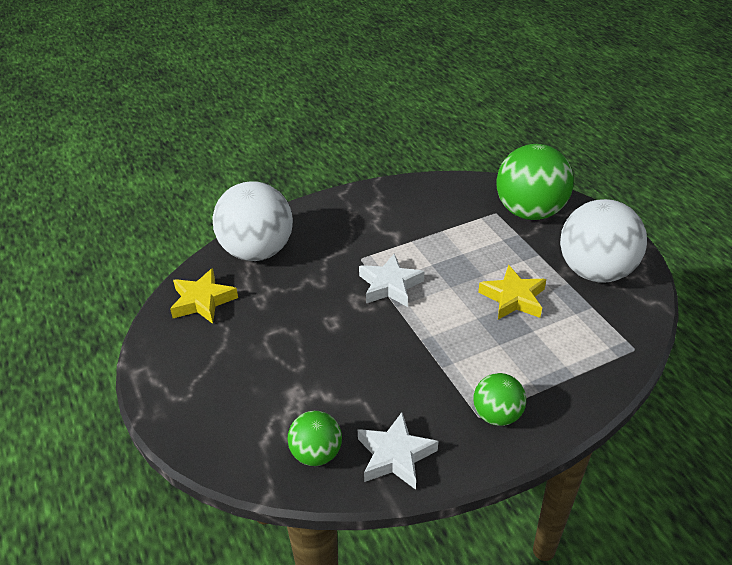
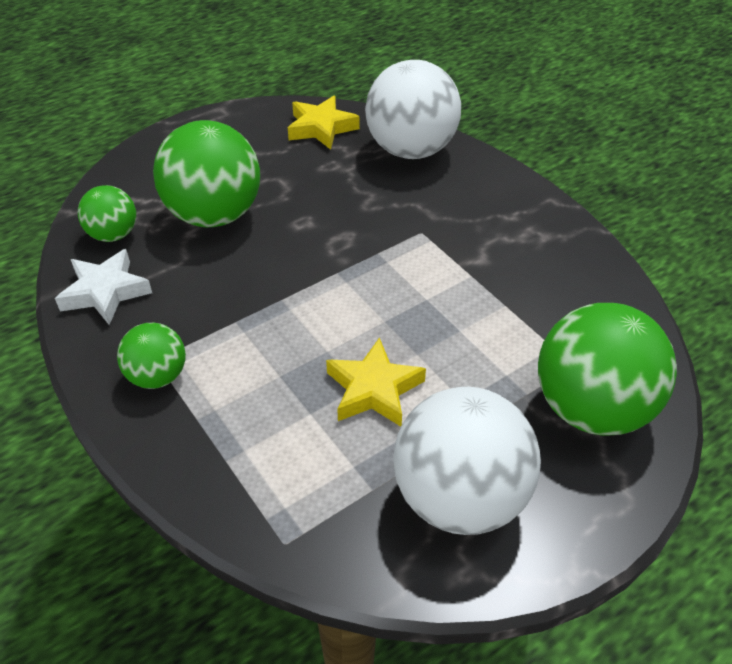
camera: 80 degrees right, 5 degrees up
(307, 378) = (214, 215): none -> green ball
(390, 285) = (374, 263): white star -> none

